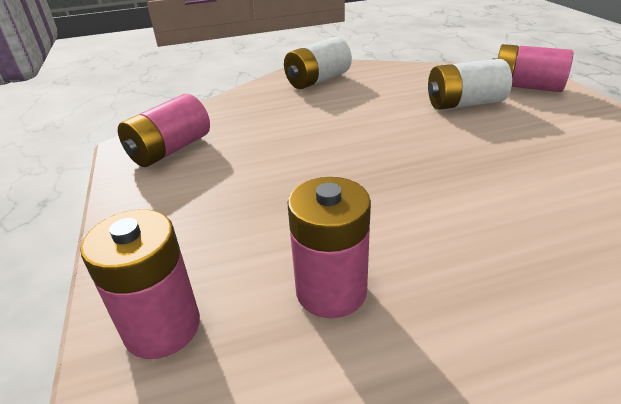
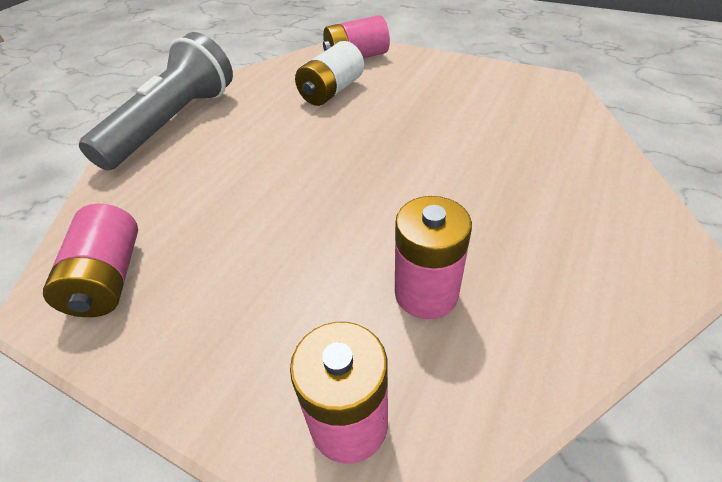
camera: 45 degrees left, 10 degrees up
(318, 80) = (174, 123): white battery -> grey flashlight

